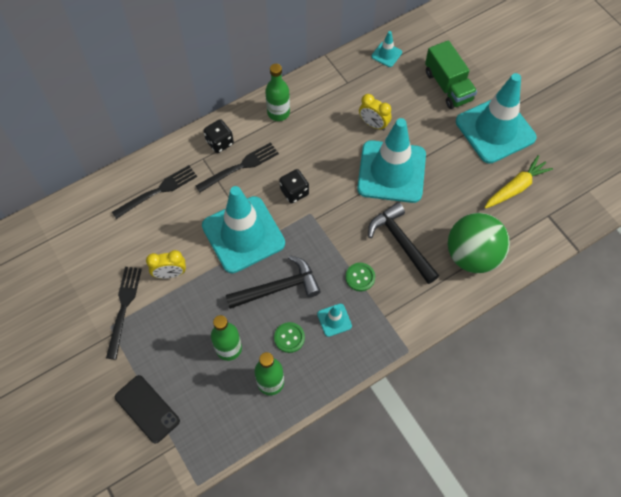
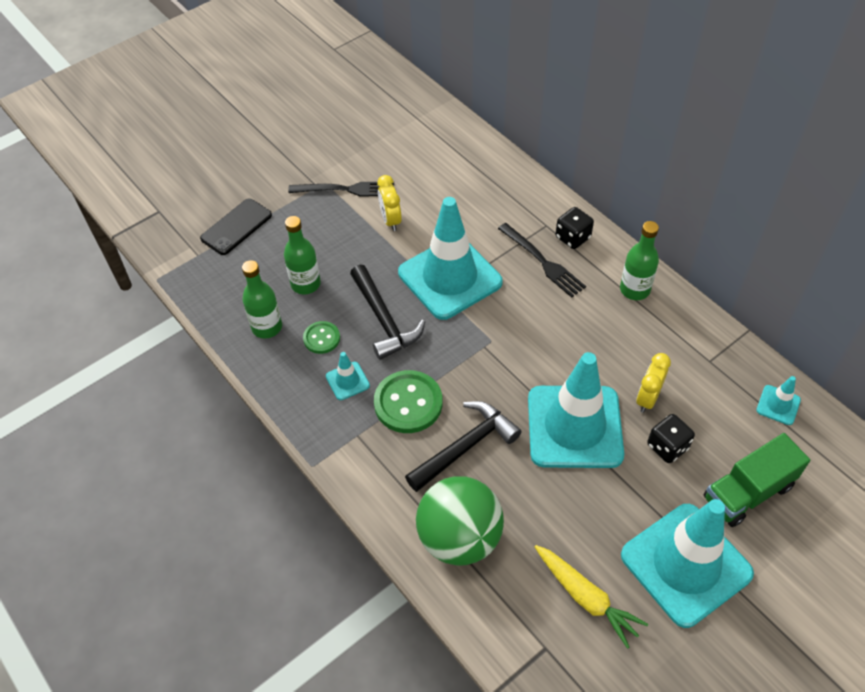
camera: 85 degrees right, 10 degrees down
(158, 191) = (493, 193): black fork -> none
(294, 192) = (518, 320): black dice -> black dice (667, 447)
(360, 277) = (408, 403): green button -> green button, size x1.77

